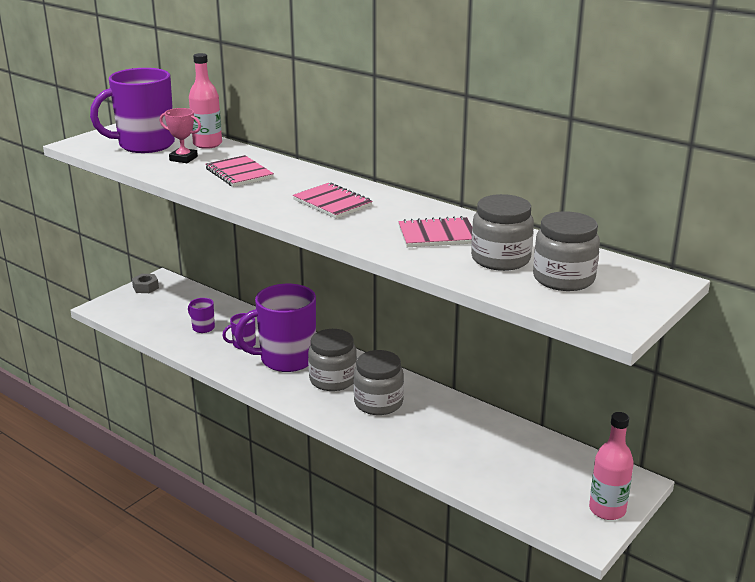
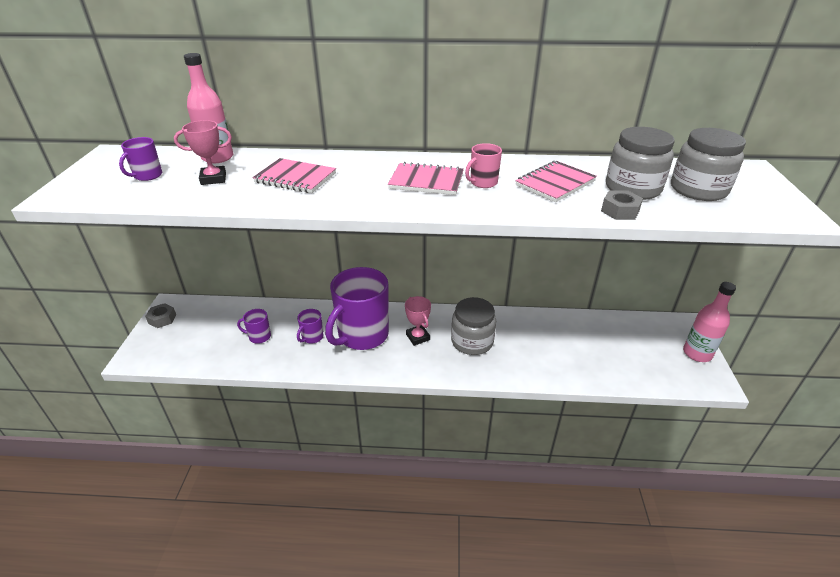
camera: 35 degrees left, 10 degrees up
(144, 145) = (147, 176): purple mug -> purple mug, size x0.43
(333, 379) = (418, 337): grey jar -> pink trophy
(376, 217) = (483, 183): none -> pink mug
(450, 270) = (620, 211): none -> grey nut

